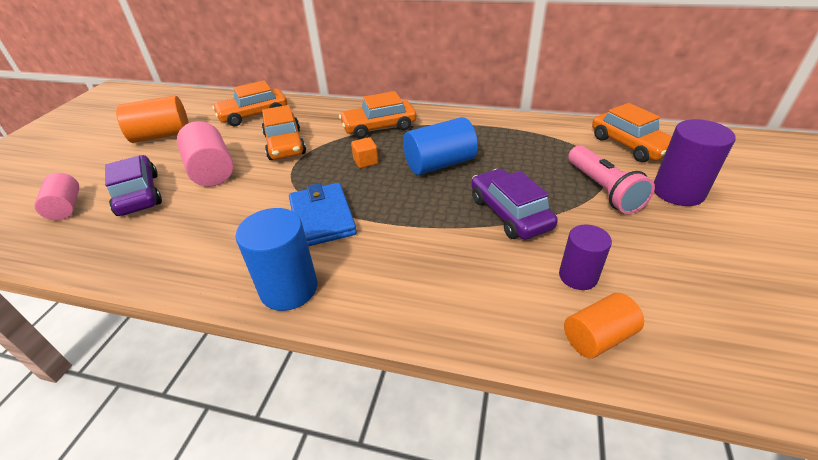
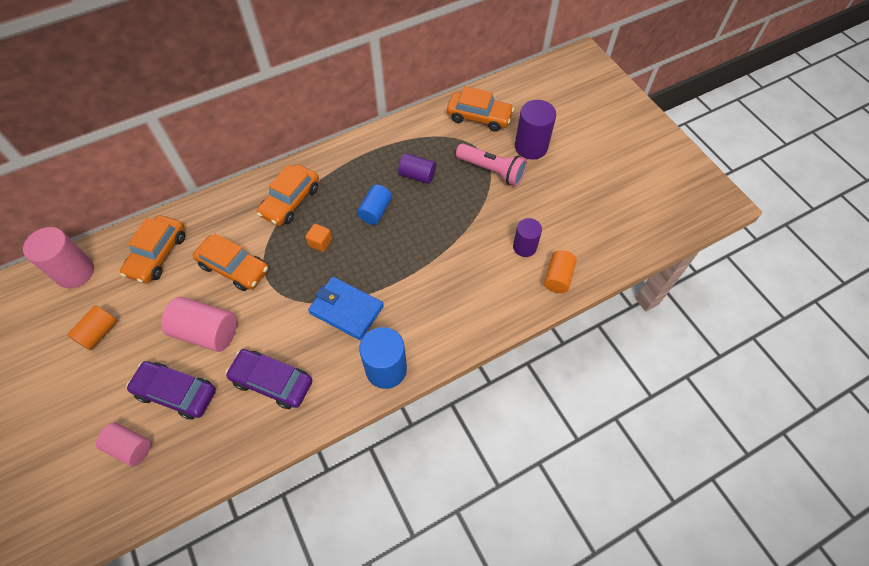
camera: 45 degrees left, 20 degrees up
(162, 135) = (99, 333): orange cylinder -> orange cylinder, size x0.65
(201, 102) = (75, 272): none -> pink cylinder
(439, 164) = (375, 211): blue cylinder -> blue cylinder, size x0.65
(509, 213) = (456, 225): purple car -> purple car (272, 382)
(511, 158) = (417, 175): none -> purple cylinder

